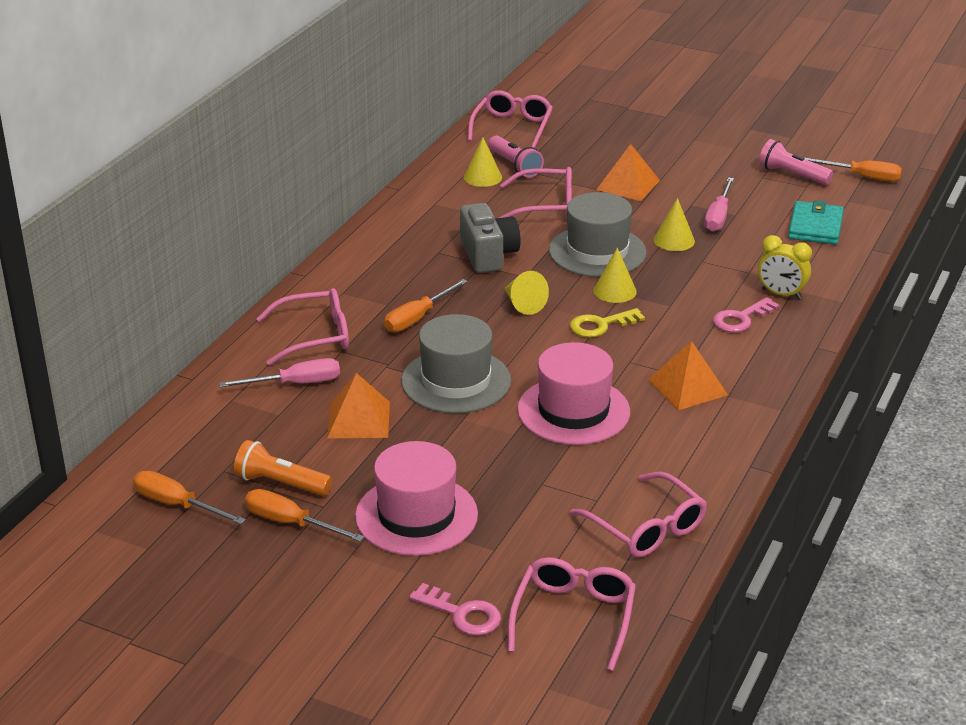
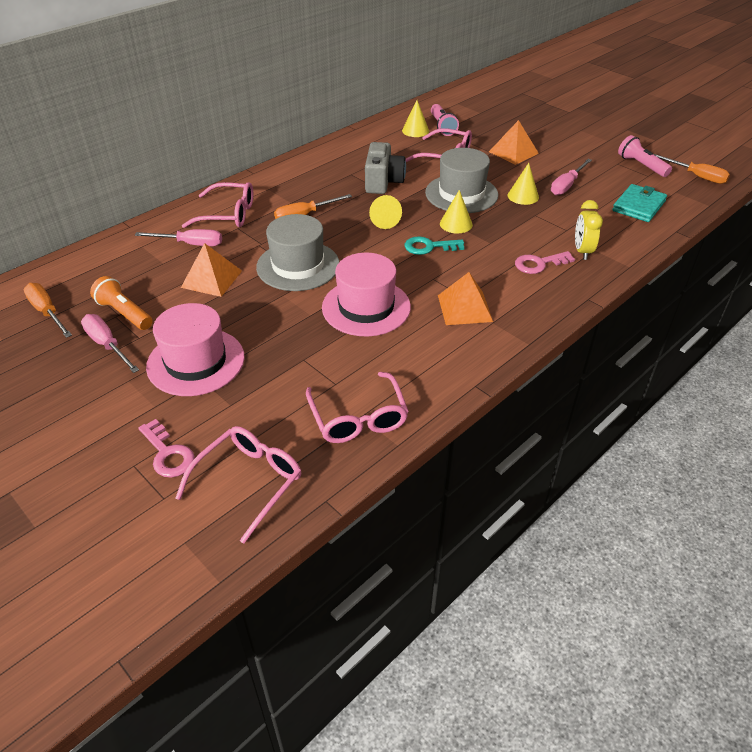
camera: 20 degrees right, 10 degrees up
(291, 523) = (107, 345): orange screwdriver -> pink screwdriver
(512, 128) = (457, 103): pink glasses -> none
(600, 325) = (429, 247): yellow key -> turquoise key
(781, 294) = (582, 251): yellow clock -> yellow clock turned 45 degrees clockwise

